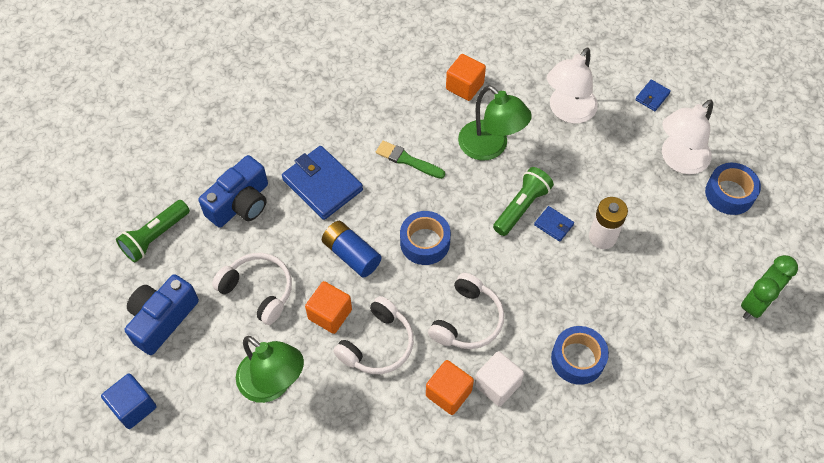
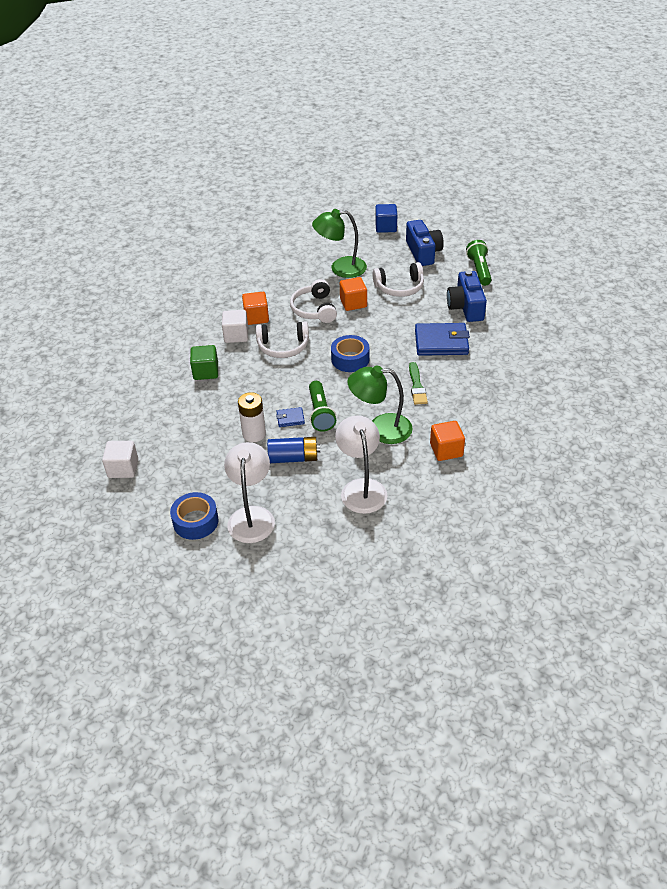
camera: 135 degrees right, 15 degrees down
(351, 254) = (379, 328): blue battery -> blue battery (293, 458)
(407, 160) = (417, 386): green brush -> green brush turned 105 degrees clockwise
(467, 320) = (283, 346): white headphones -> white headphones turned 75 degrees counterclockwise
(577, 359) = (206, 372): blue tape -> green cube
(652, 97) = (316, 547): blue wallet -> none
(756, 303) = (123, 468): green clock -> white cube

